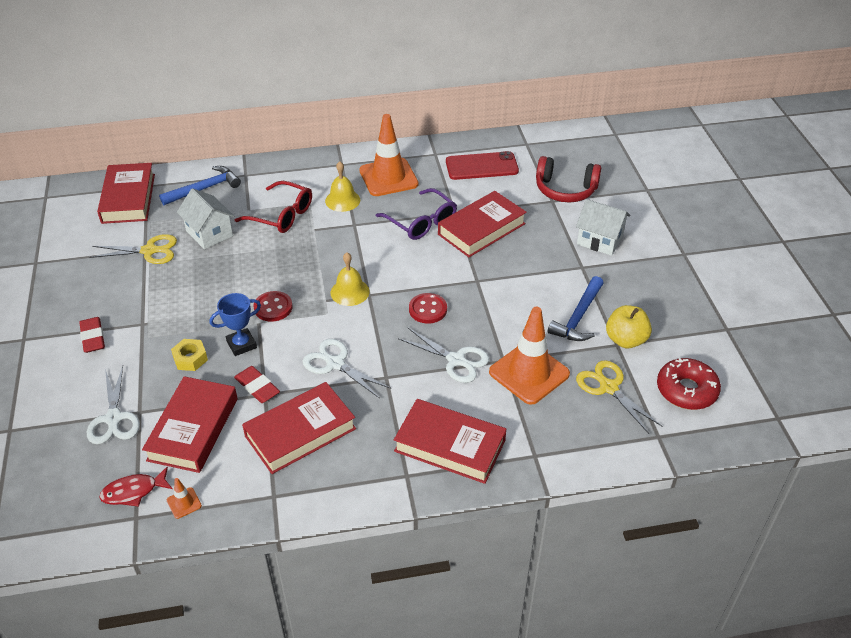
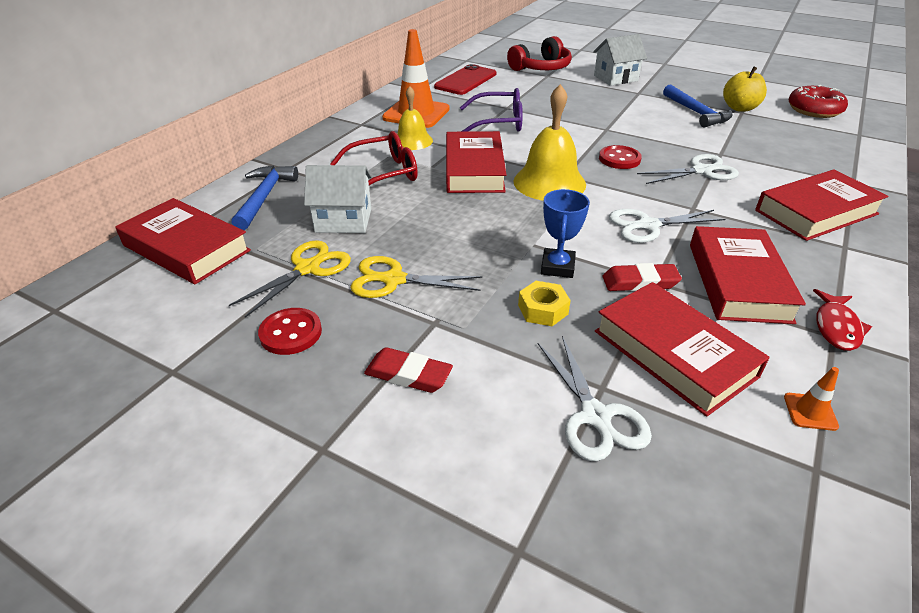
camera: 50 degrees left, 5 degrees down
(114, 418) = (595, 416): white scissors -> white scissors turned 45 degrees clockwise
(133, 491) = (761, 452): red fish -> red fish (836, 327)
(273, 307) = (520, 228): red button -> red button (291, 333)
(350, 292) = (549, 182): yellow bell -> yellow bell, size x1.59
(481, 229) = (543, 106): red book -> red book (474, 169)
(529, 373) = (746, 150): orange traffic cone -> none
(608, 387) = (790, 130): yellow scissors -> yellow scissors (394, 280)

